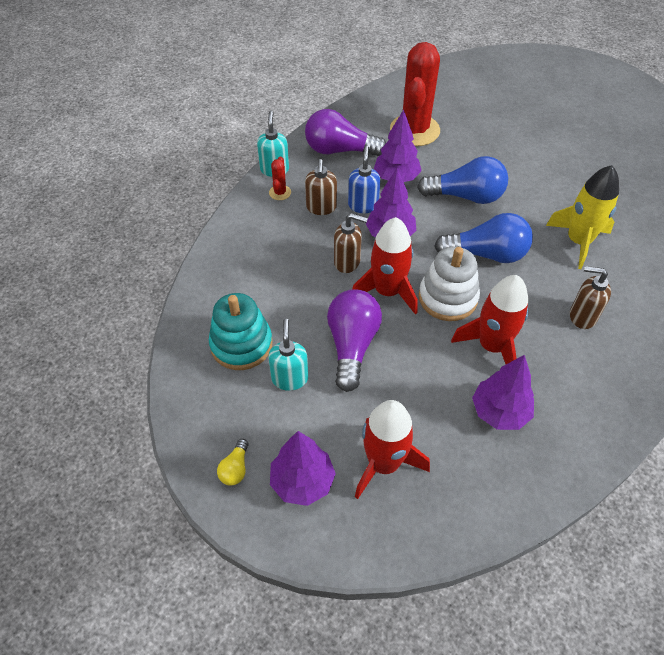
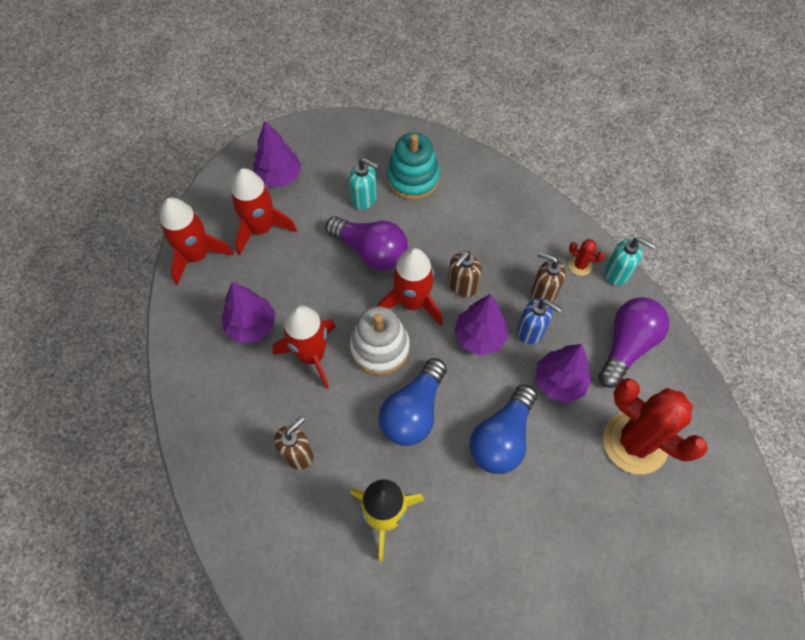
camera: 115 degrees right, 10 degrees up
(235, 468) = (312, 144): yellow light bulb -> none
(459, 515) = (196, 256): none -> red rocket

